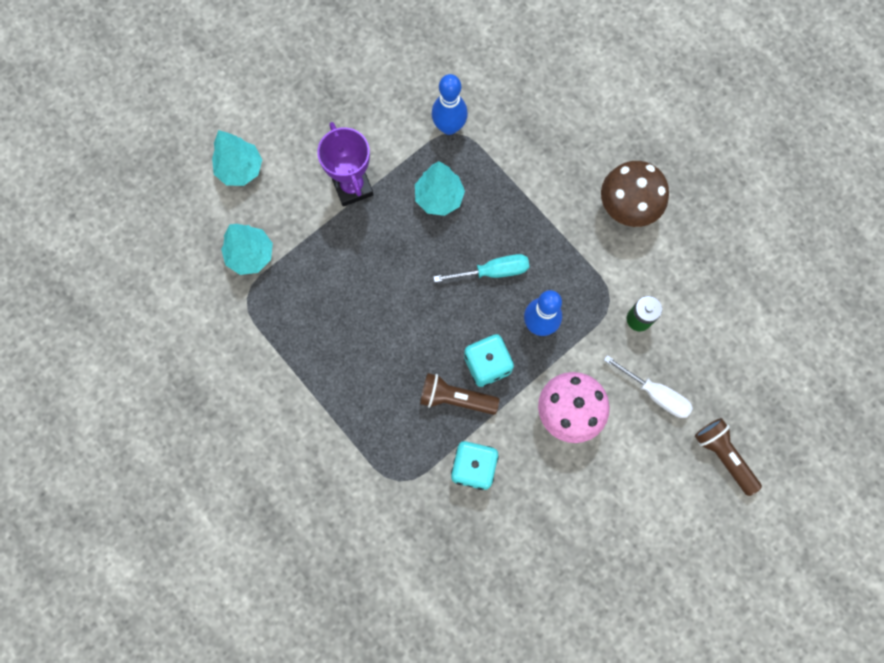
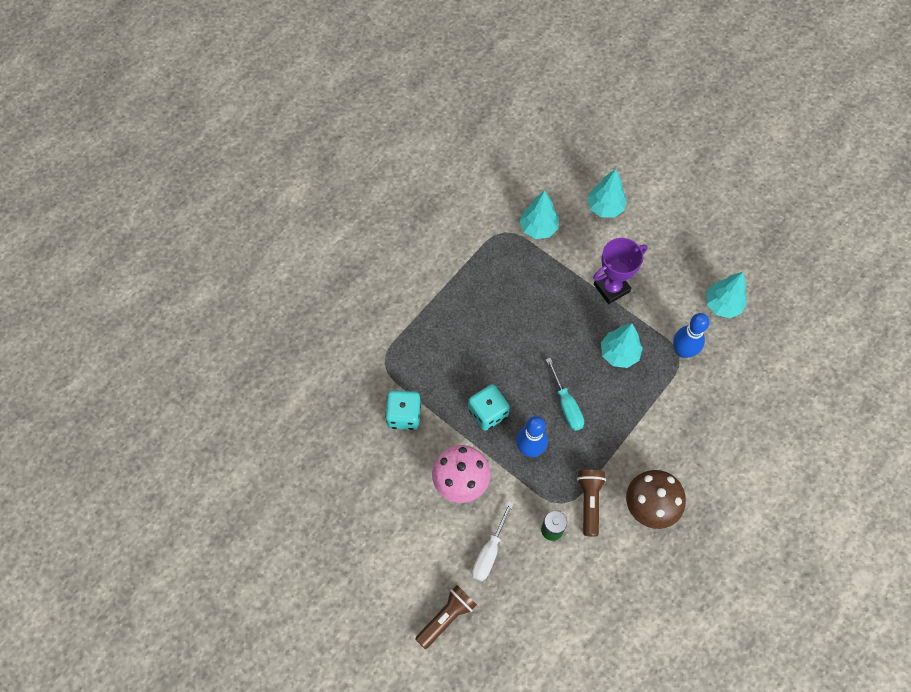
camera: 80 degrees right, 10 degrees down
(399, 70) = (722, 305): none -> turquoise tree
(455, 398) = (456, 393): brown flashlight -> brown flashlight (589, 502)

